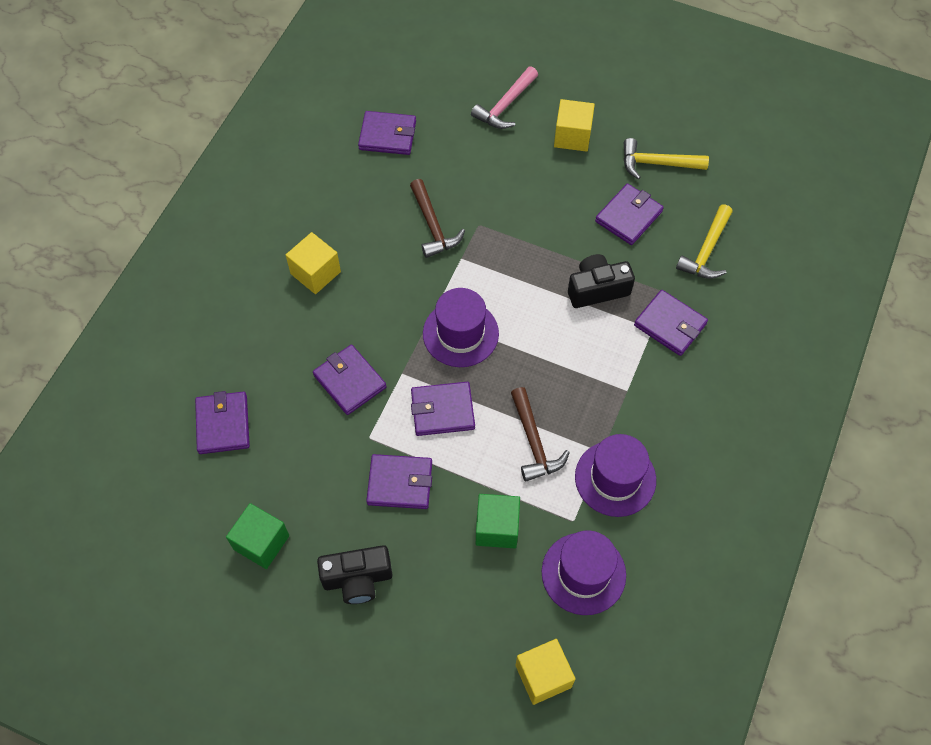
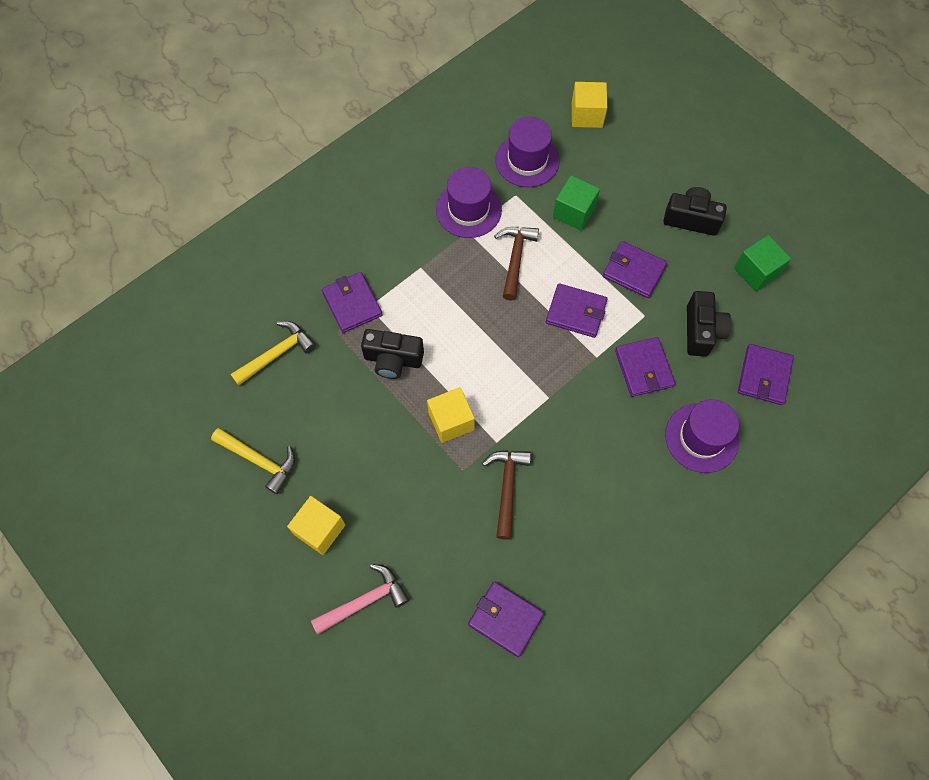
camera: 155 degrees left, 5 degrees up
(302, 445) = (701, 331): none -> black camera
(315, 273) = (638, 486): yellow cube -> yellow cube (451, 421)
(460, 333) = (531, 370): purple hat -> purple hat (701, 437)
(628, 216) = (322, 417): purple wallet -> none

